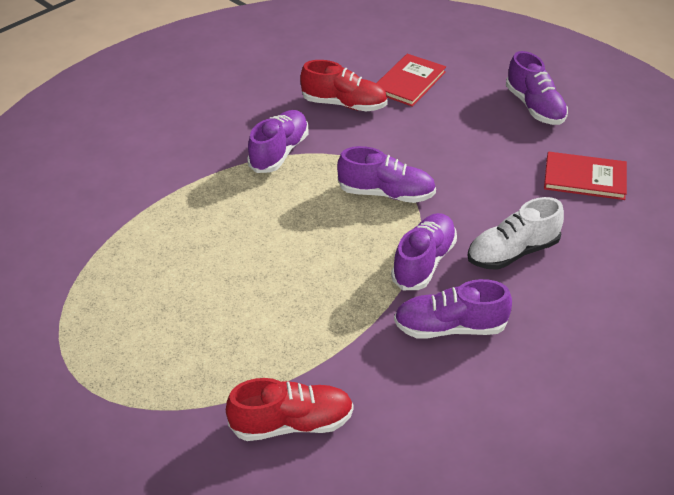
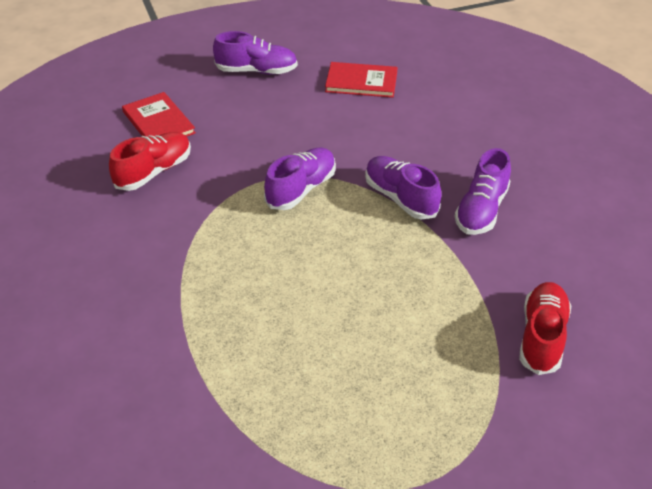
camera: 65 degrees left, 0 degrees up
(279, 152) = (188, 237): purple shoe -> none
(512, 252) = (419, 148): white shoe -> none
(584, 178) = (361, 82): red book -> red book turned 60 degrees clockwise

